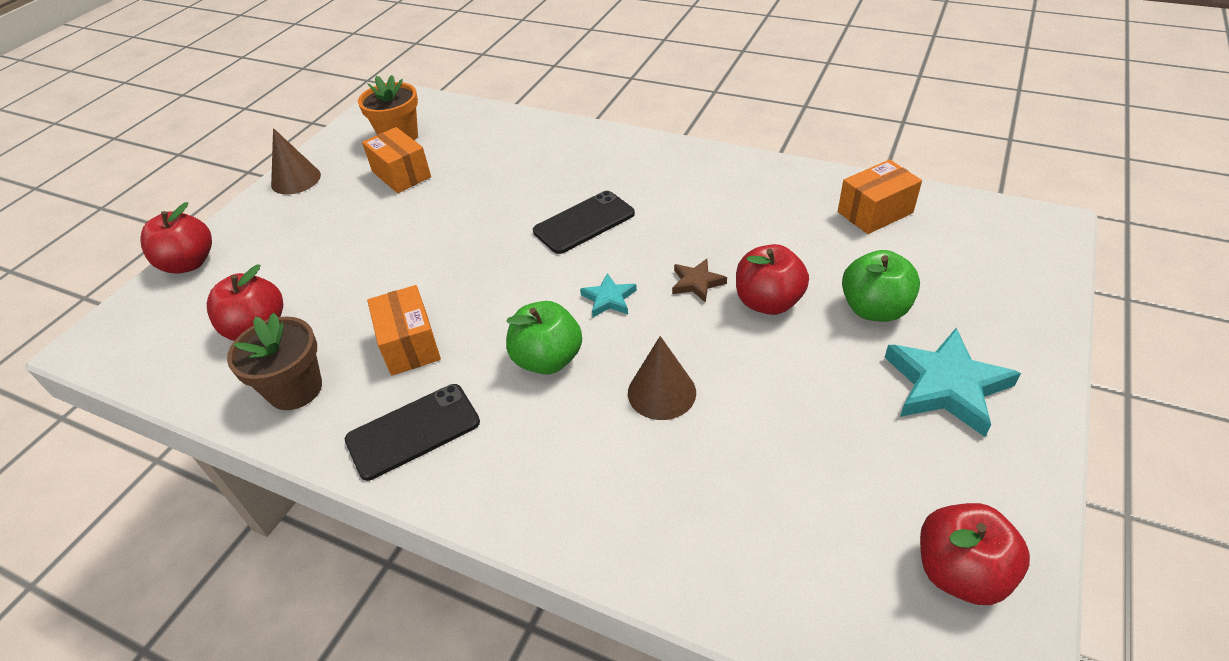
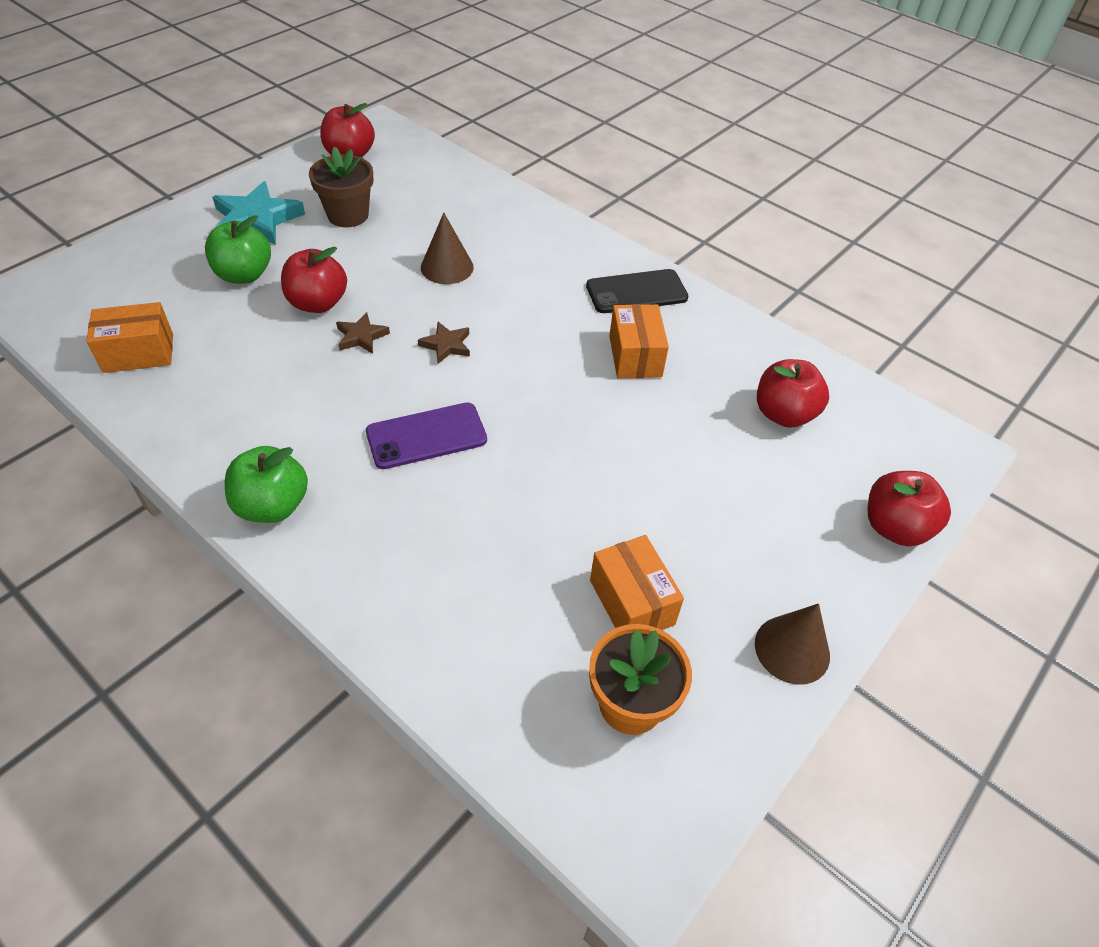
camera: 170 degrees left, 5 degrees up
(295, 389) = (734, 347): brown flower pot -> brown flower pot (348, 215)
(547, 359) = (521, 311): green apple -> green apple (272, 506)
(584, 222) = (426, 436): black phone -> purple phone
(609, 299) = (446, 345): turquoise star -> brown star

